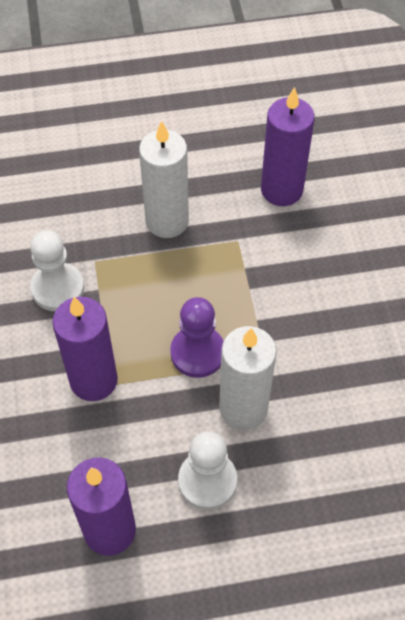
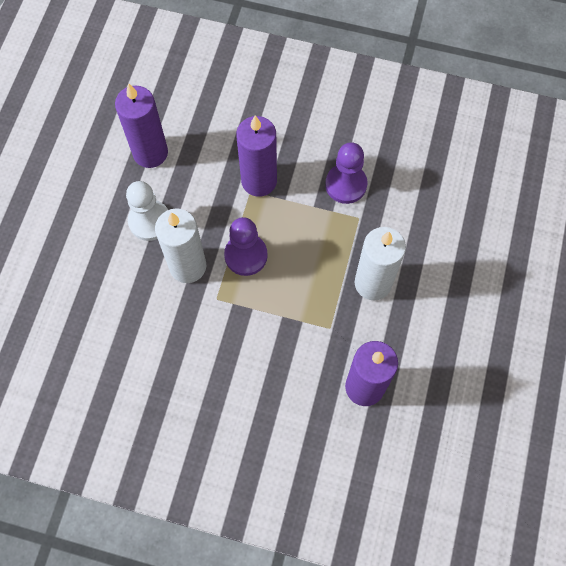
camera: 115 degrees right, 10 degrees up
(58, 288) = (346, 184): white pawn -> purple pawn

